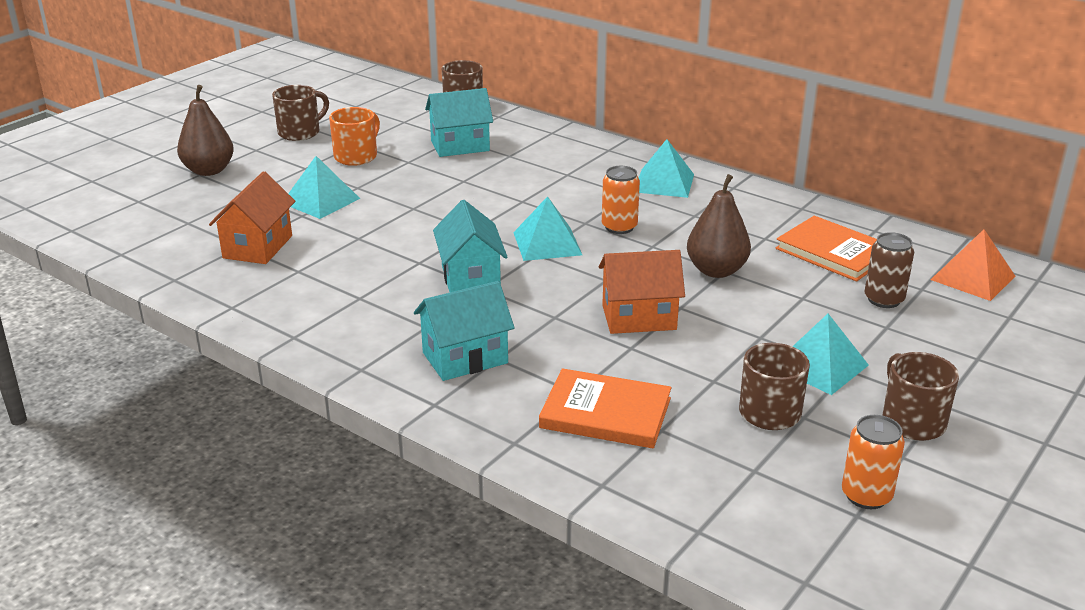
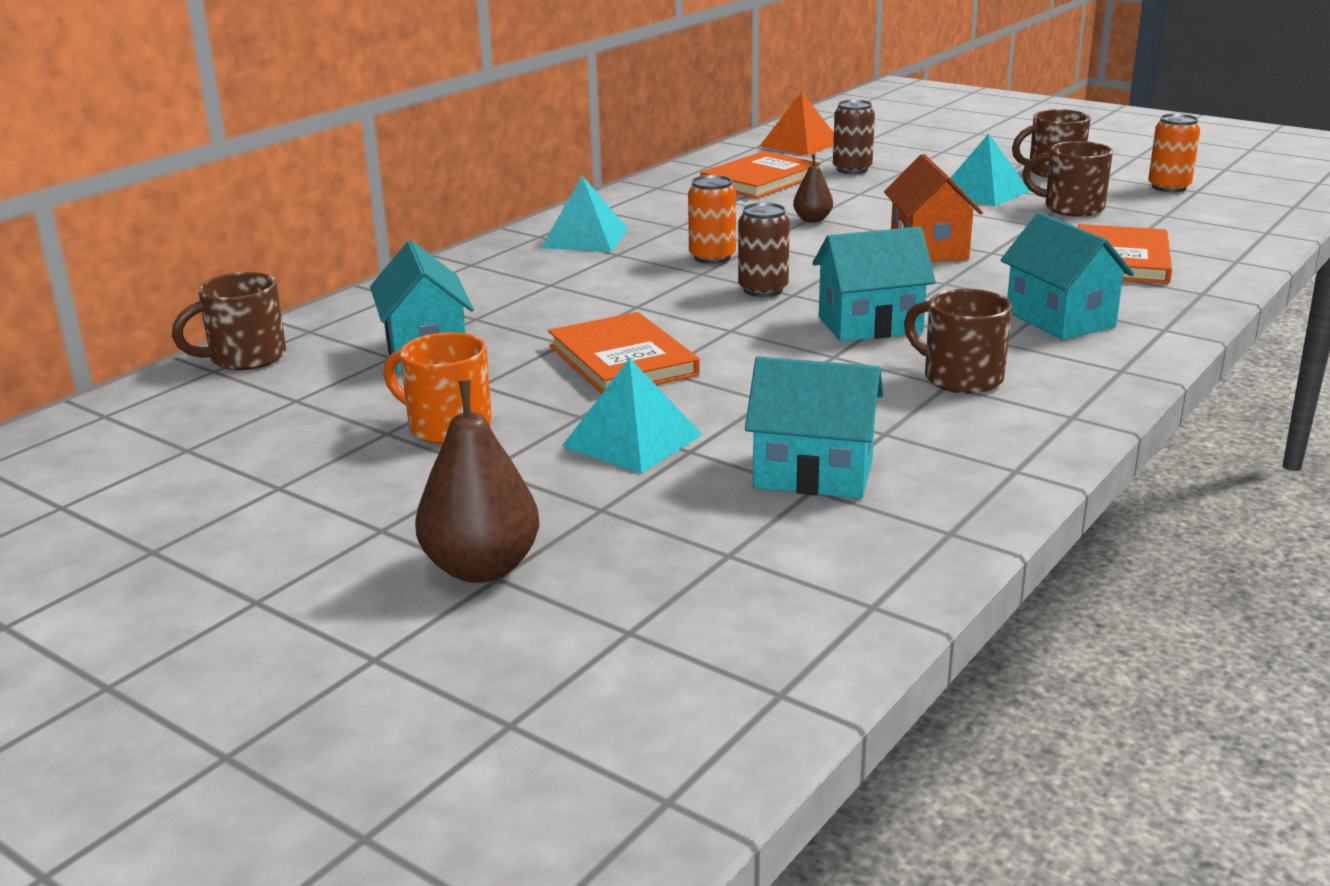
camera: 90 degrees left, 5 degrees down
(257, 247) = (813, 474): orange house -> turquoise house
(300, 132) = (307, 491): brown mug -> brown mug (960, 378)
(431, 197) = (622, 360): none -> orange book
(547, 243) = (763, 290): turquoise pyramid -> brown can
(716, 271) = (812, 220): brown pear -> brown pear, size x0.55

